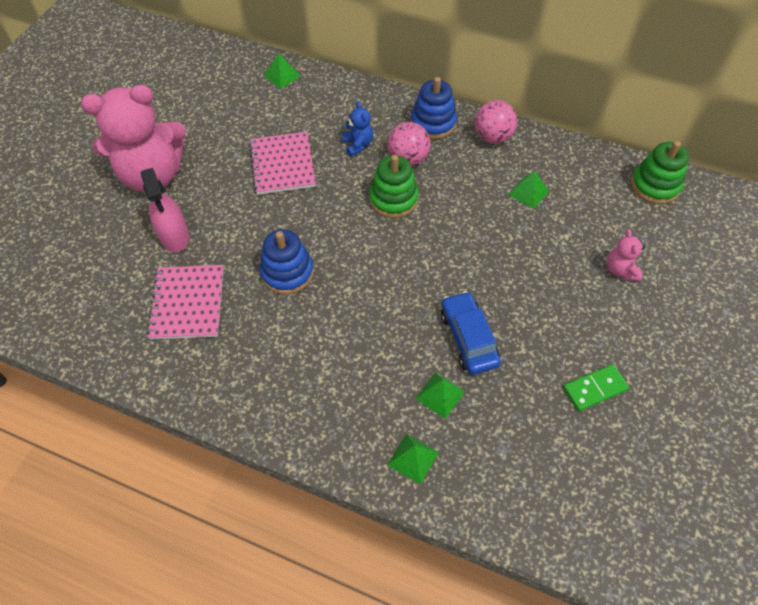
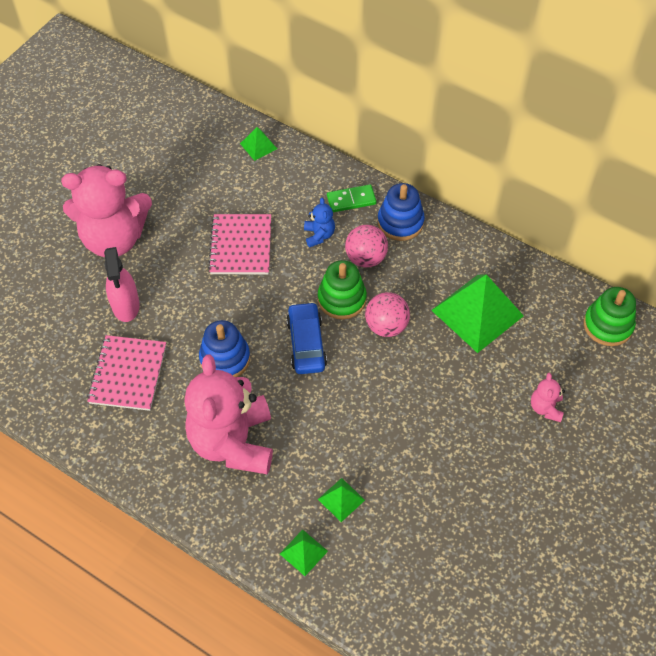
camera: 10 degrees right, 0 degrees up
(312, 354) = (233, 442): none -> pink teddy bear
(468, 338) = (380, 451): blue car -> blue car (306, 343)
(492, 137) = (457, 247): pink ball -> pink ball (386, 326)
(528, 192) = (477, 312): green pyramid -> green pyramid, size x2.16
(595, 389) = (486, 518): green domino -> green domino (351, 200)

